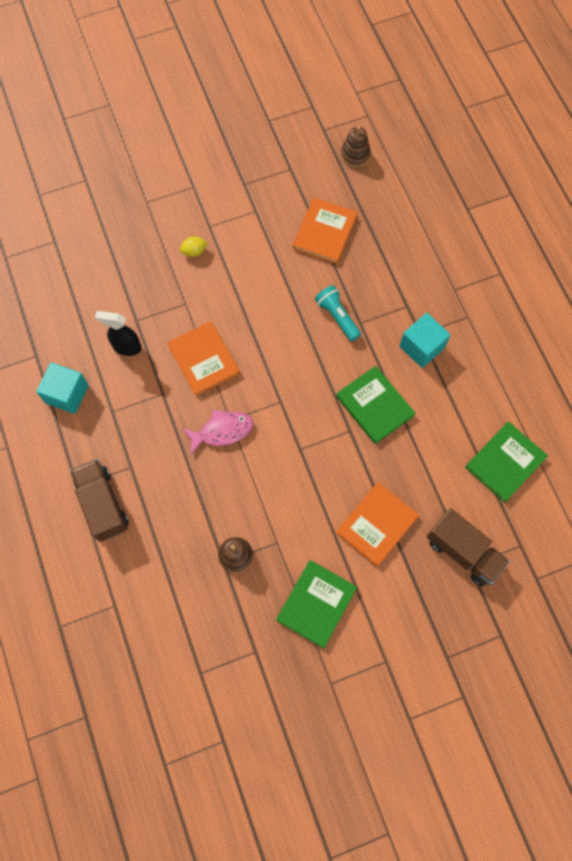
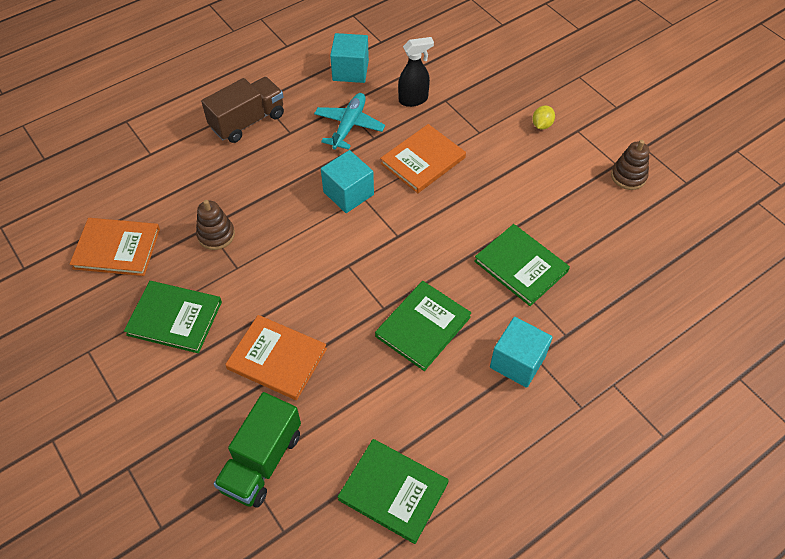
camera: 75 degrees right, 15 degrees down
(126, 347) = (413, 99): black spray bottle -> black spray bottle turned 75 degrees clockwise
(140, 412) = (349, 125): none -> turquoise plane
(194, 251) = (541, 125): yellow lemon -> yellow lemon turned 60 degrees clockwise
(222, 431) = (348, 193): pink fish -> turquoise cube
(324, 232) = (623, 231): orange book -> orange book (117, 248)
(337, 317) = (521, 266): turquoise flashlight -> green book
(355, 155) = (742, 239): brown stacking toy -> brown stacking toy (628, 176)
(463, 552) = (262, 461): brown truck -> green truck

